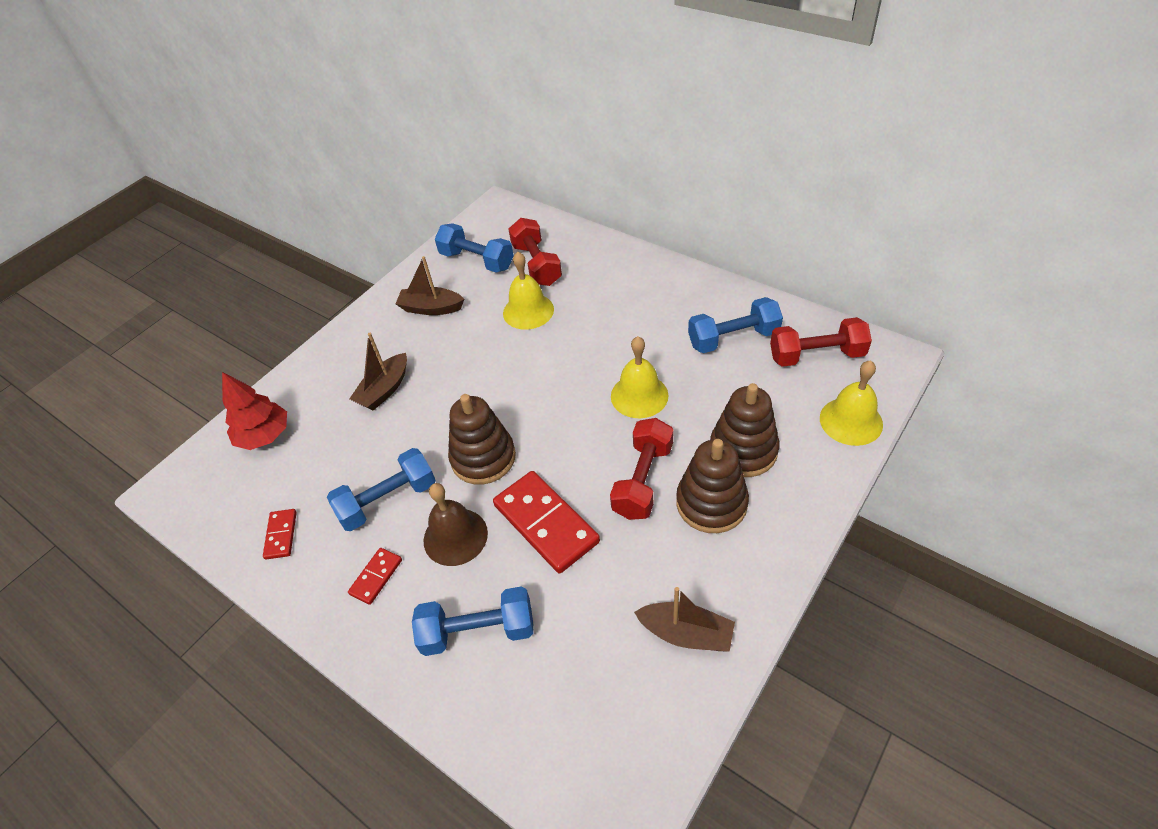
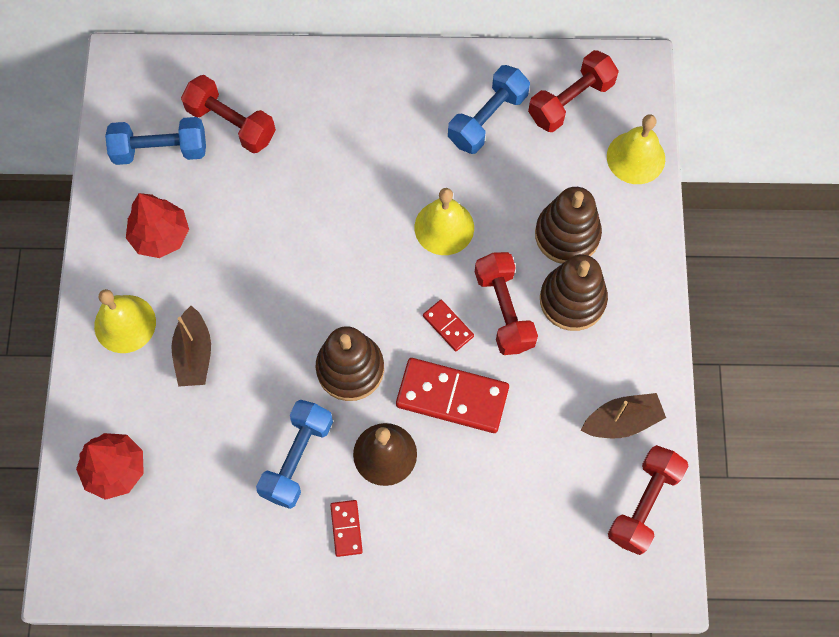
camera: 40 degrees left, 20 degrees up
(281, 535) = (227, 547): red domino -> red domino (448, 326)
(431, 308) = (160, 235): brown boat -> red tree
(478, 631) = (466, 517): blue dumbbell -> none
(528, 311) = (267, 187): yellow bell -> yellow bell (125, 323)
(653, 728) = (644, 503): none -> red dumbbell

